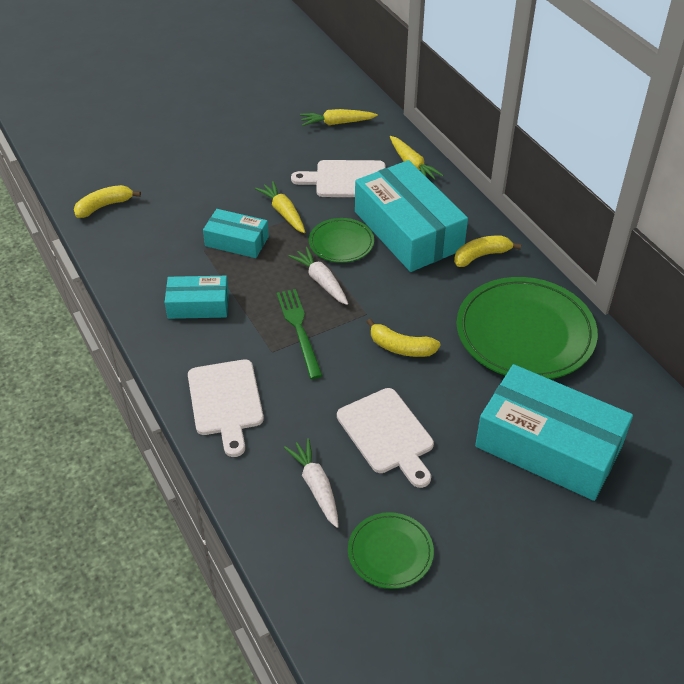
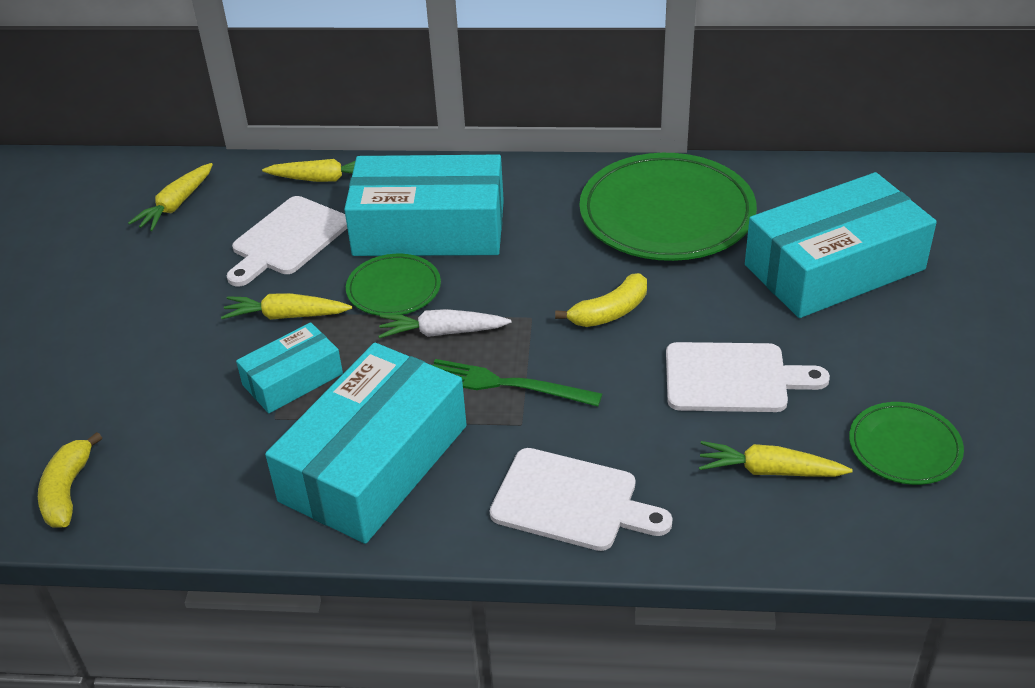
camera: 55 degrees left, 5 degrees down
(198, 305) = (374, 463): turquoise box -> turquoise box, size x1.91
(316, 486) = (769, 471): white carrot -> yellow carrot
(481, 256) = (525, 193): yellow banana -> none

